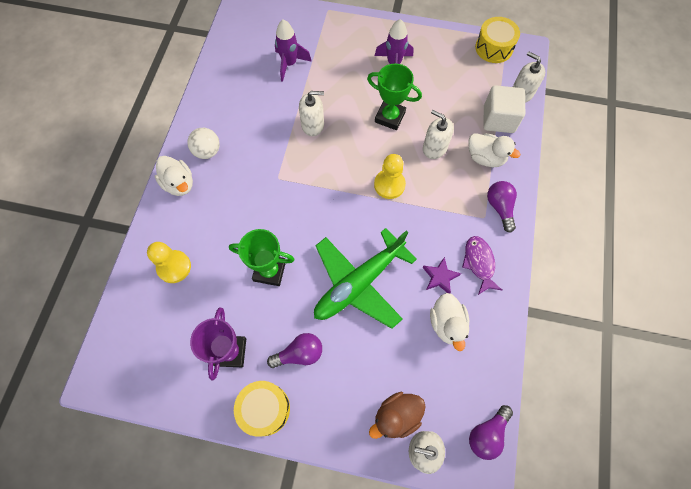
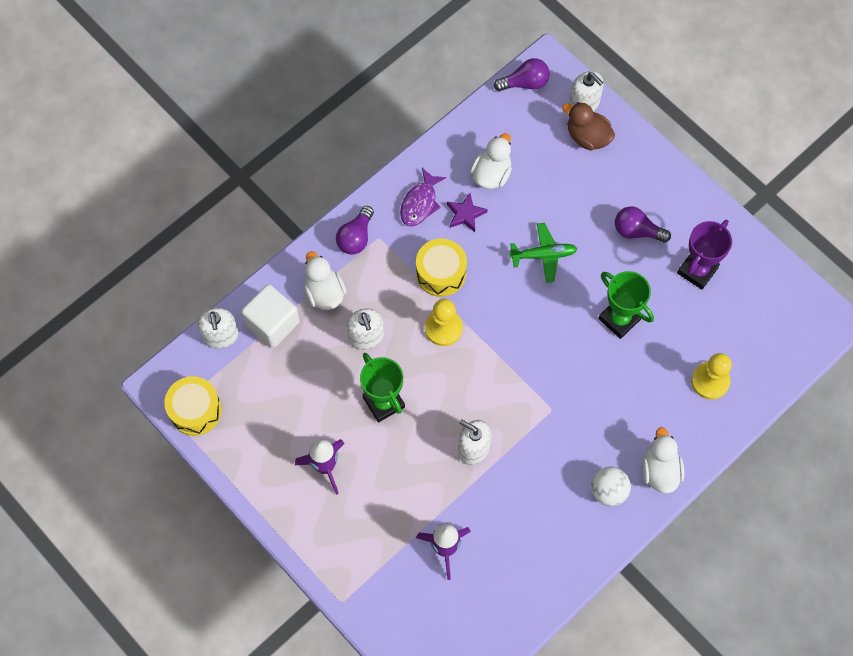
camera: 145 degrees left, 0 degrees up
(265, 409) = (693, 208): yellow drum -> yellow drum (441, 273)
(359, 283) = (543, 255): green plane -> green plane, size x0.53
(396, 416) = (587, 137): brown duck -> brown duck turned 150 degrees counterclockwise

